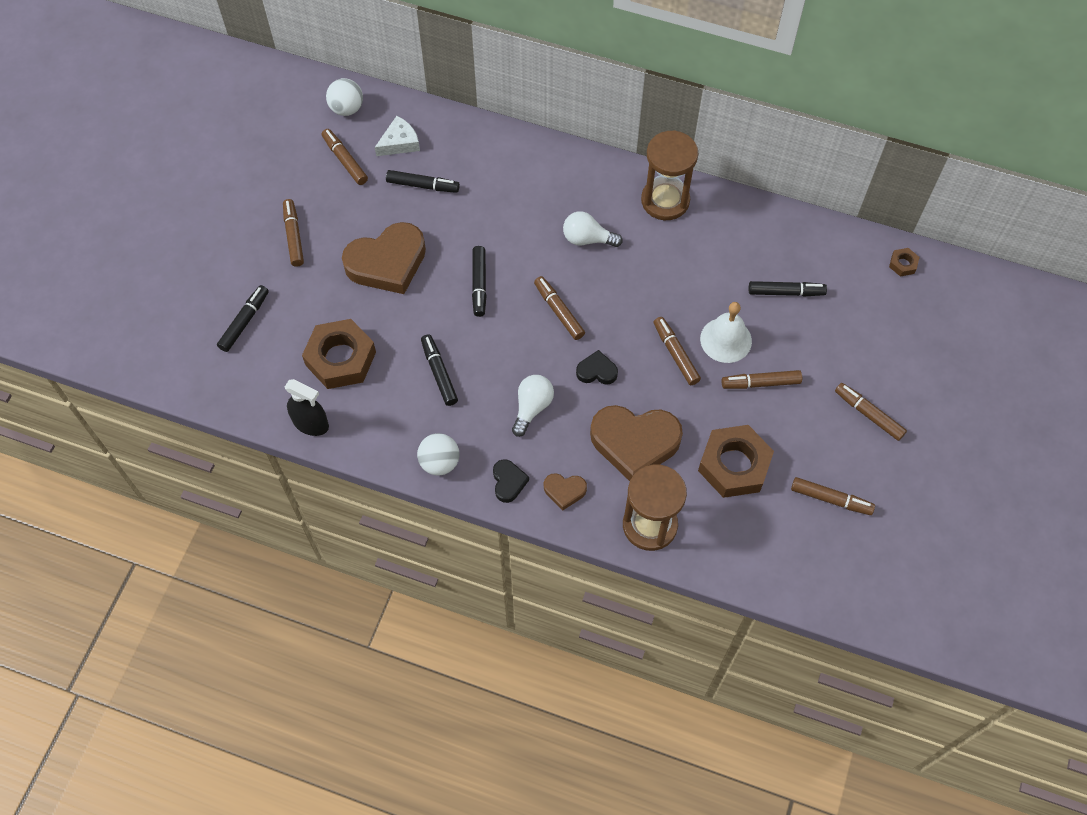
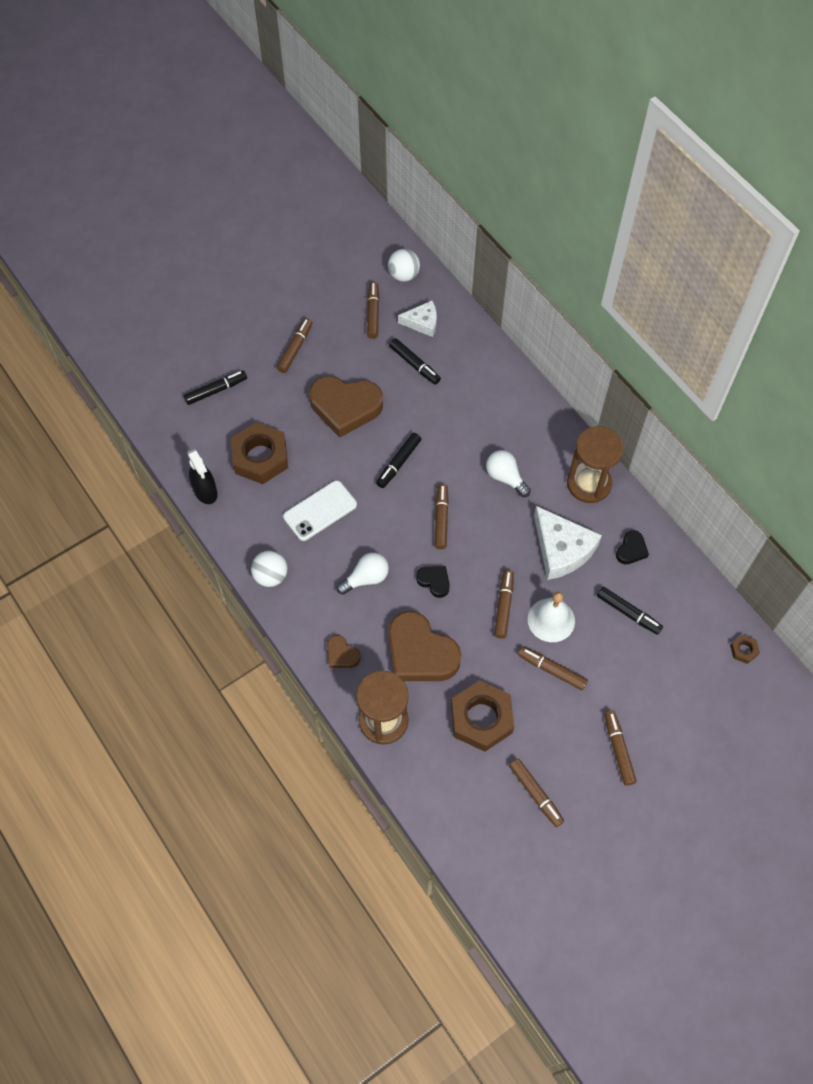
camera: 35 degrees right, 0 degrees up
(439, 373) = (320, 511): black marker -> white phone
(508, 482) = (307, 622): black heart -> black heart (631, 550)
(686, 272) = (561, 549): none -> white cheese

